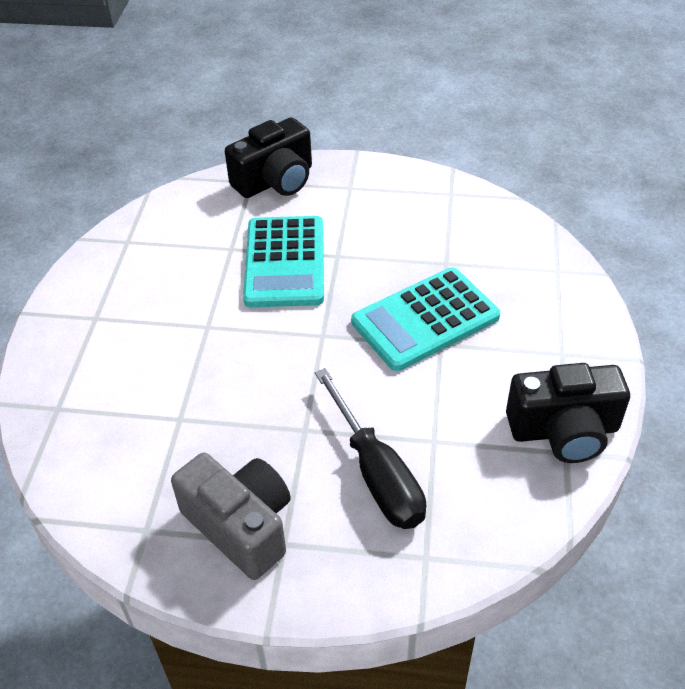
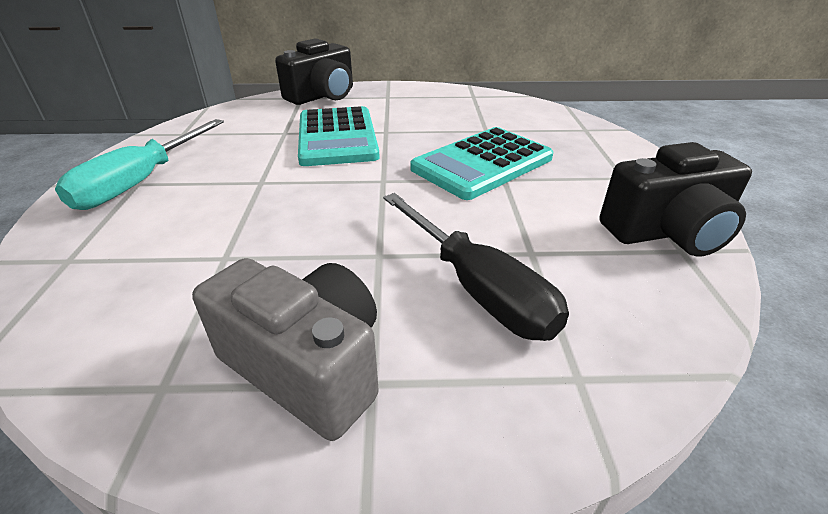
camera: 10 degrees left, 10 degrees down
(98, 317) = (140, 182): none -> turquoise screwdriver

